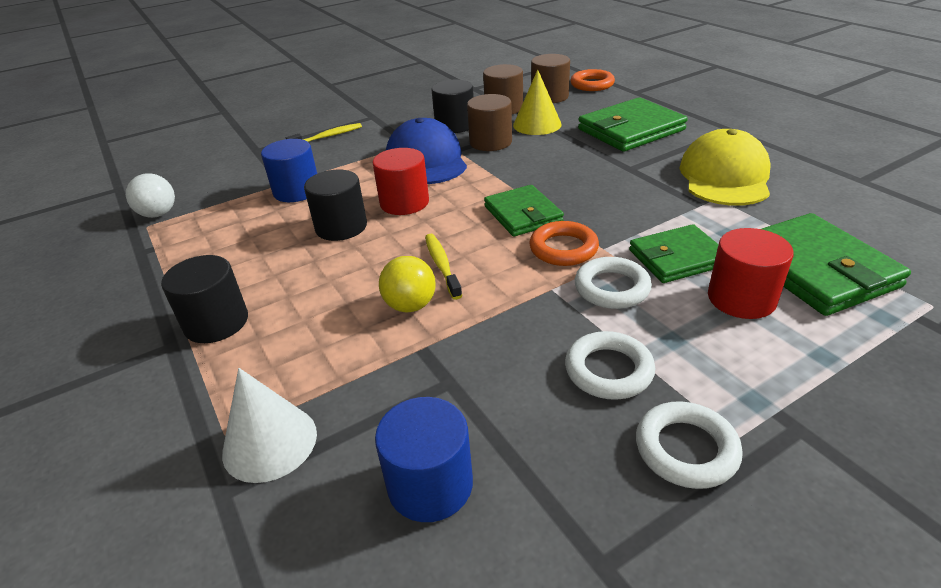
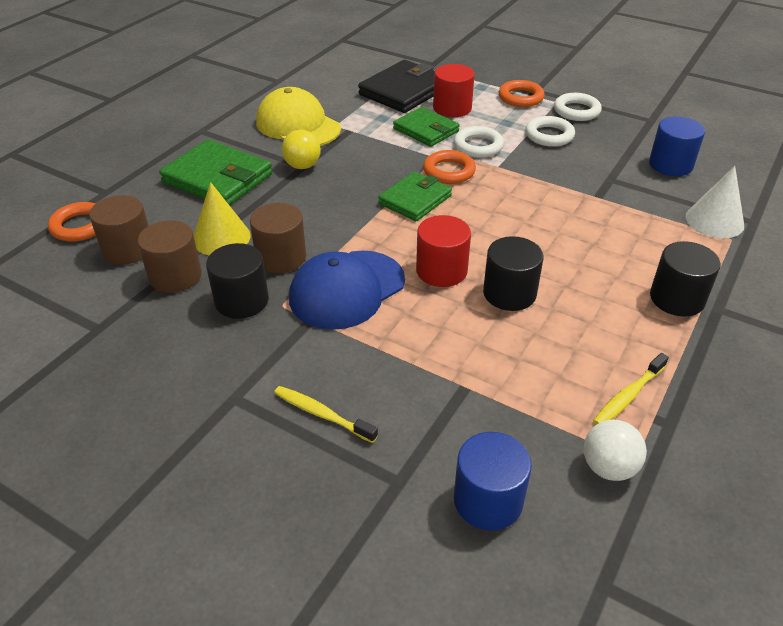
camera: 120 degrees left, 5 degrees up
(297, 191) = (473, 363): blue cylinder -> blue cylinder (488, 500)
(410, 305) = (567, 214): yellow ball -> yellow ball (302, 166)
(442, 265) = (513, 217): yellow toothbrush -> yellow toothbrush (628, 396)
(724, 176) = (298, 125): yellow cap -> yellow cap turned 60 degrees clockwise
(765, 391) = (520, 97): none -> orange ring
(814, 269) = (404, 91): green wallet -> black wallet

